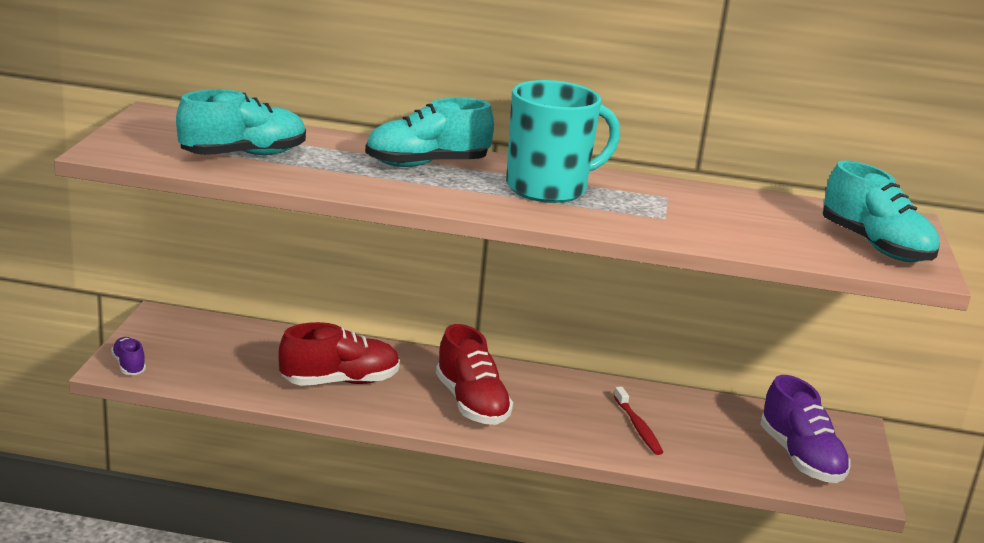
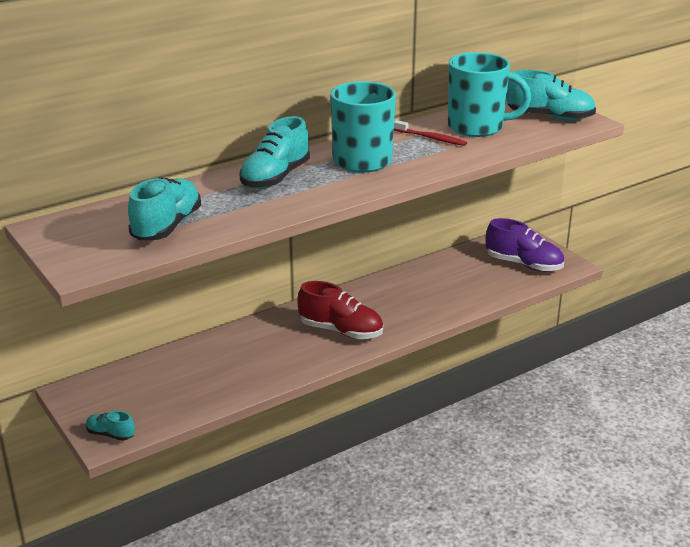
camera: 40 degrees left, 5 degrees up
(129, 365) = (110, 434): purple shoe -> turquoise shoe
(340, 381) = (252, 363): red shoe -> none
(638, 427) = (436, 293): red toothbrush -> red toothbrush (431, 138)
(753, 216) = (477, 127): none -> turquoise mug

